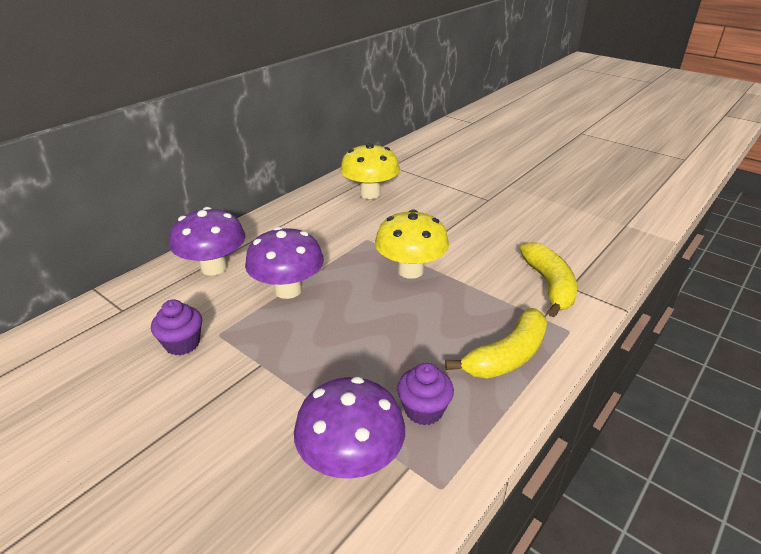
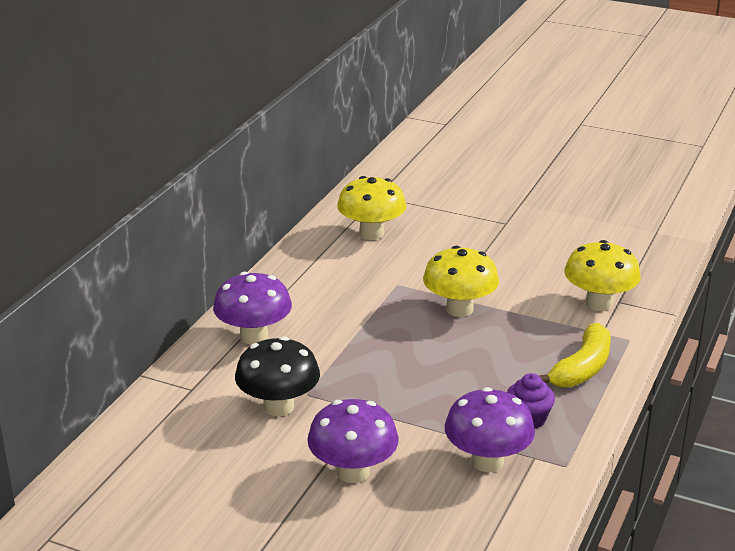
camera: 15 degrees left, 5 degrees down
(182, 343) = (278, 406): purple cupcake -> black mushroom
(288, 290) = (347, 345): purple mushroom -> purple mushroom (353, 472)
(549, 285) = (599, 303): yellow banana -> yellow mushroom

